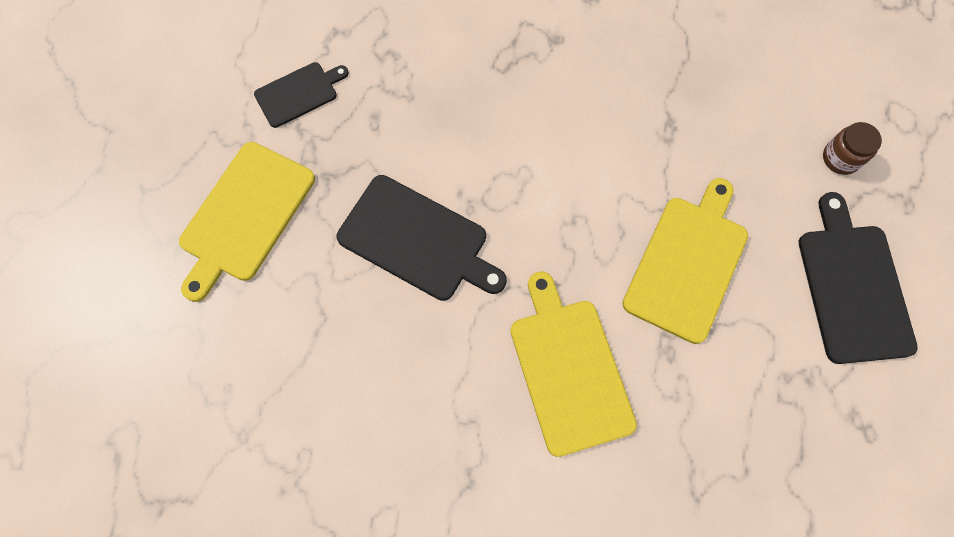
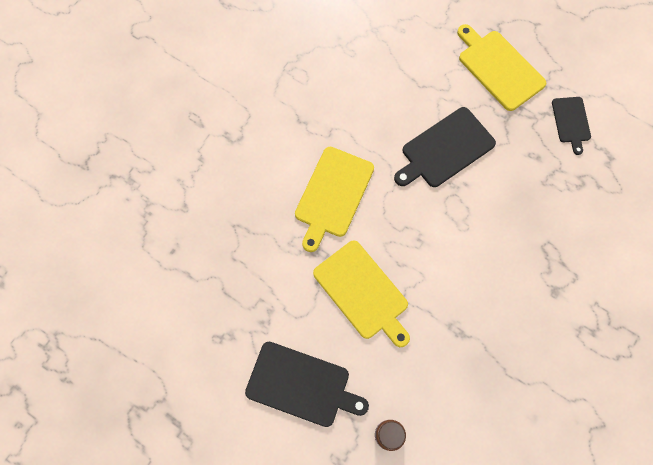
camera: 115 degrees right, 0 degrees up
(569, 369) = (333, 195): yellow cutting board -> yellow cutting board turned 105 degrees clockwise

